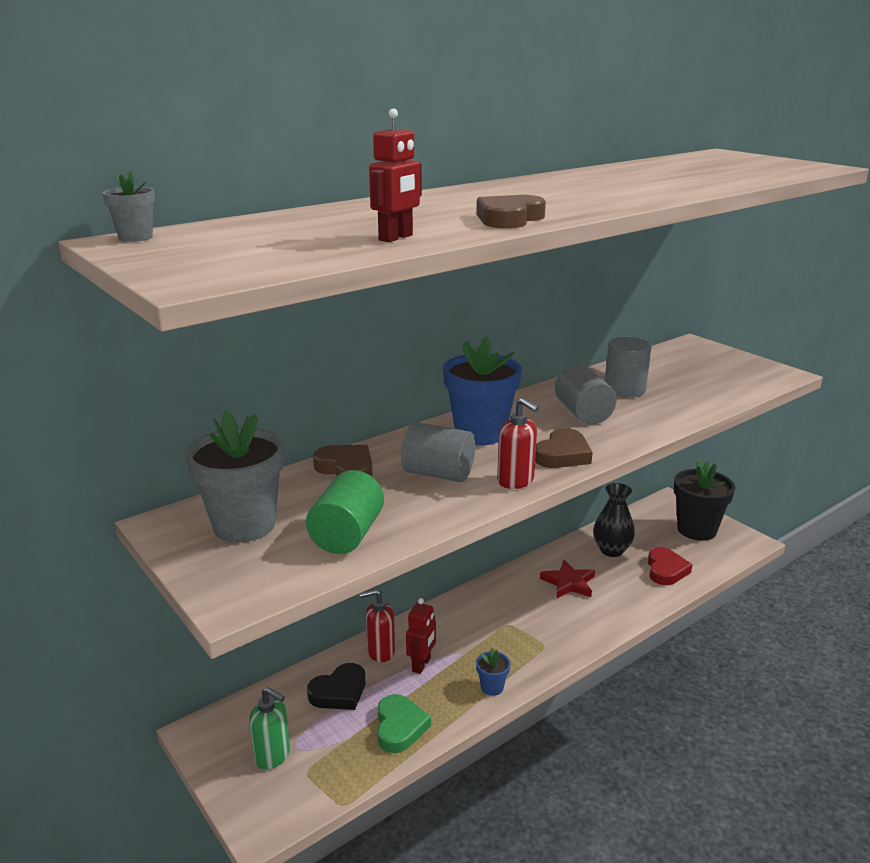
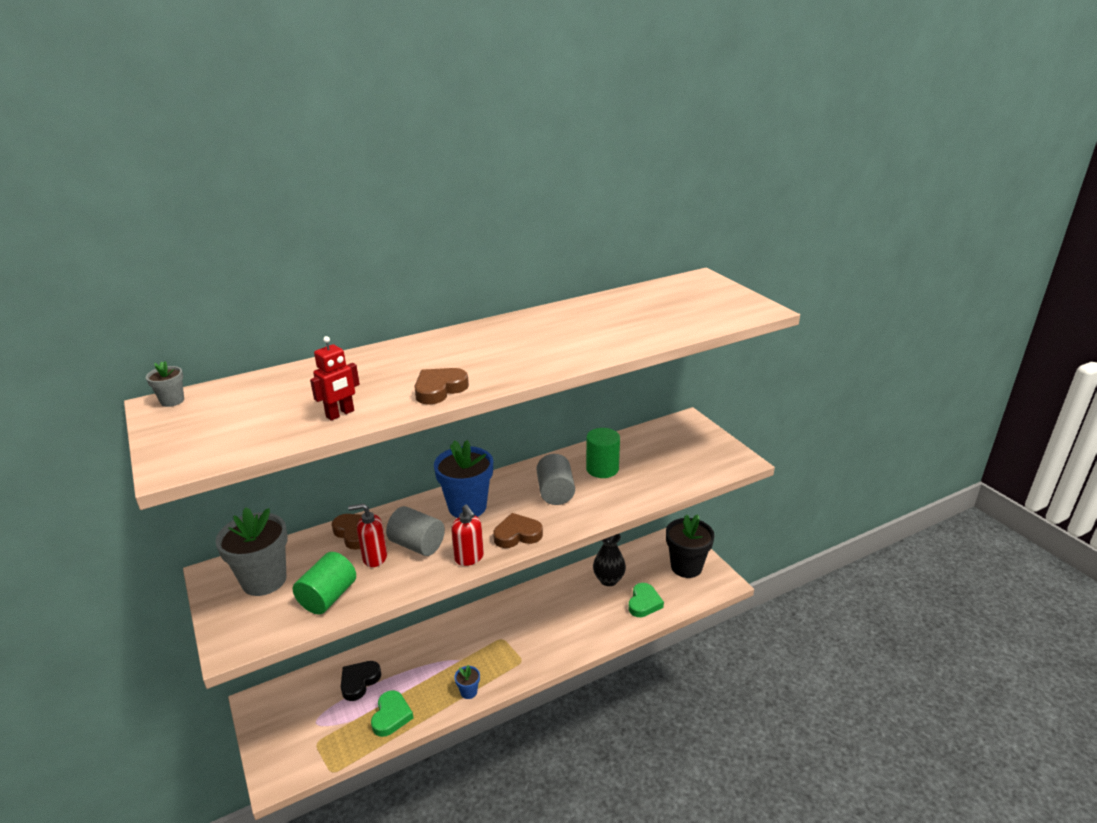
camera: 10 degrees right, 5 degrees up
(272, 755) = (298, 727): green soap dispenser -> none
(339, 692) = (359, 682): black heart -> black heart turned 150 degrees clockwise
(380, 652) = (399, 651): red soap dispenser -> red soap dispenser (374, 558)
(421, 665) = (425, 666): red robot -> none
(563, 455) = (517, 534): brown heart -> brown heart turned 150 degrees counterclockwise
(569, 583) = (562, 606): red star -> none
(624, 389) = (602, 469): grey cylinder -> green cylinder
(666, 570) = (644, 603): red heart -> green heart

